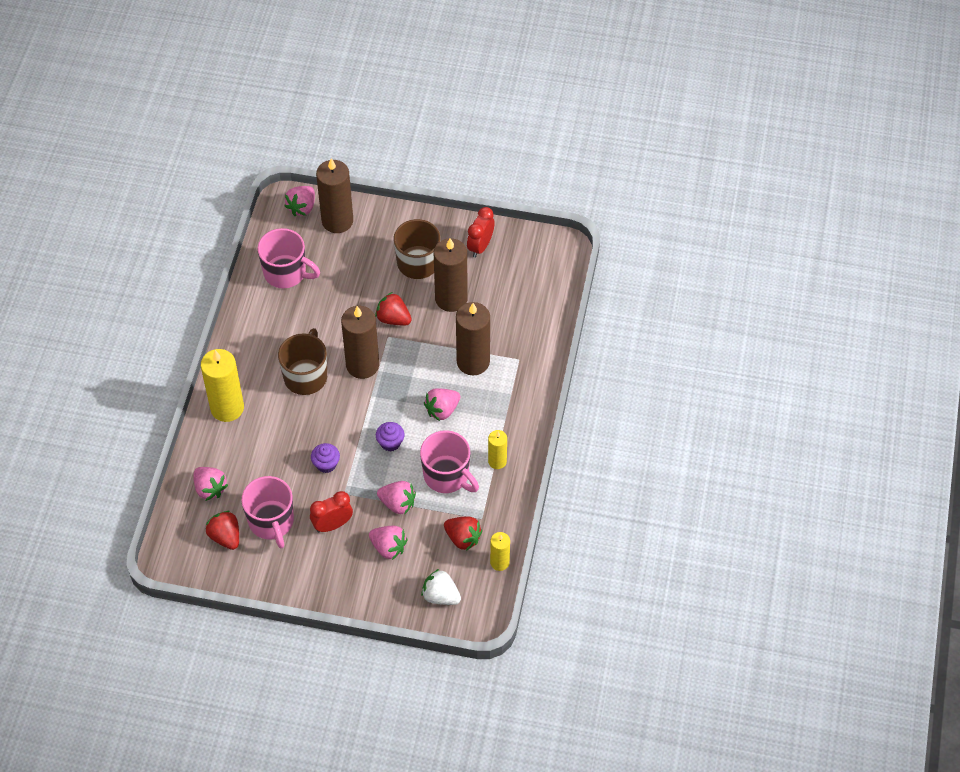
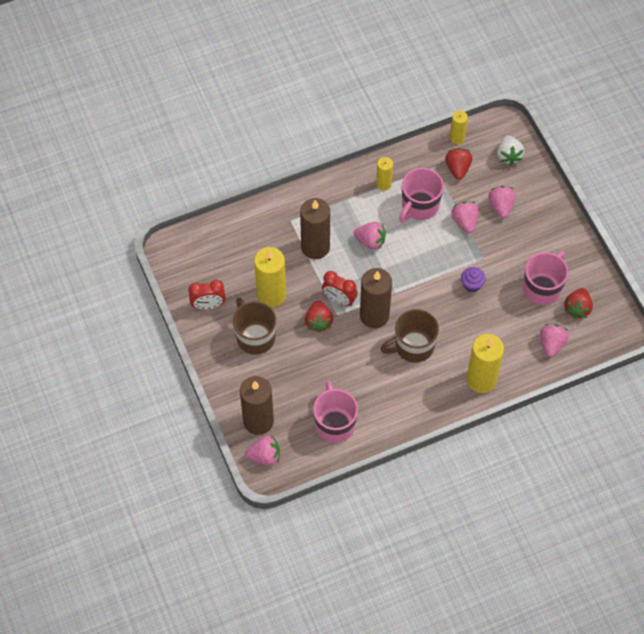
camera: 125 degrees left, 5 degrees up
(332, 525) = (513, 250): red clock -> red clock (339, 299)
(390, 443) = (422, 256): purple cupcake -> none
(447, 476) = (419, 206): pink mug -> pink mug turned 150 degrees counterclockwise
(451, 299) = (271, 295): brown candle -> yellow candle

